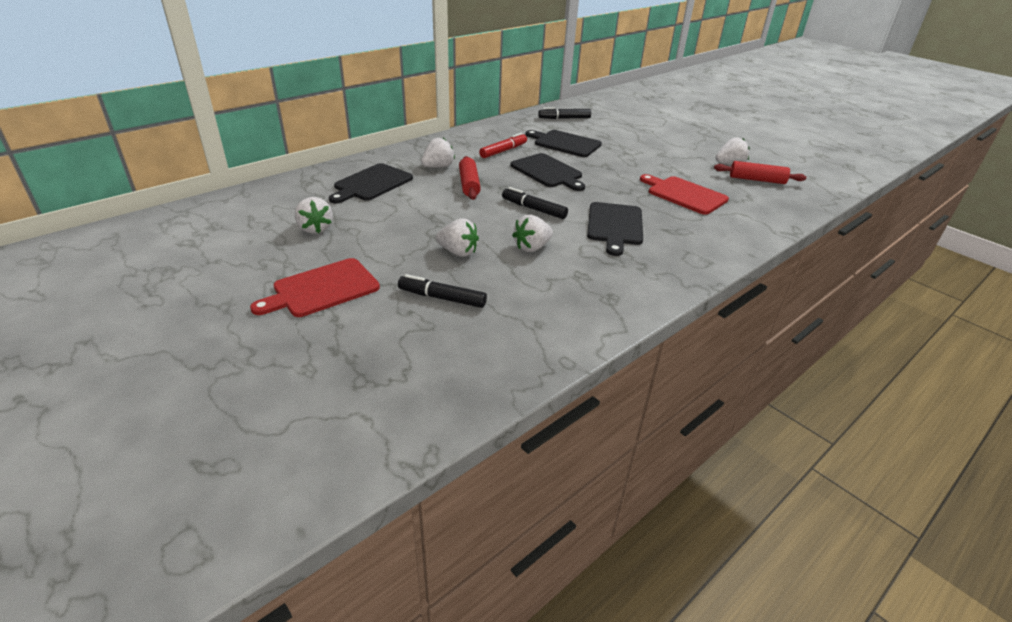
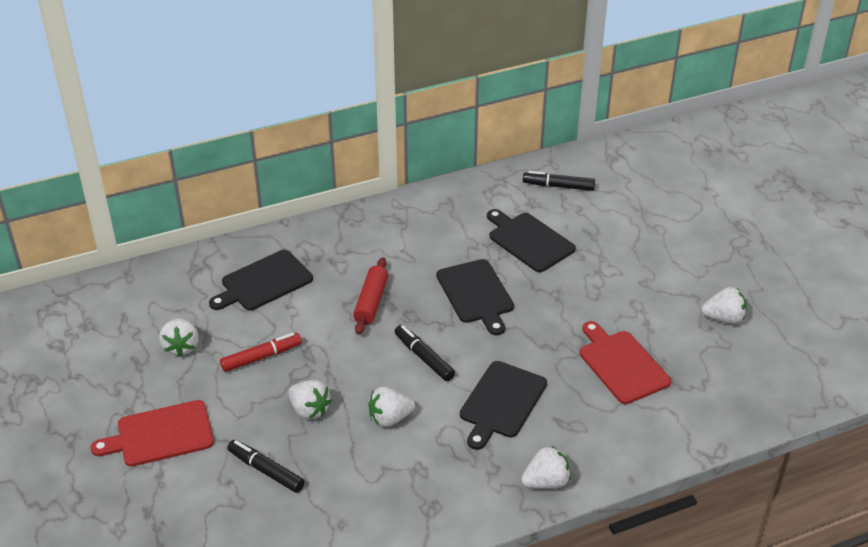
camera: 20 degrees right, 5 degrees up
(438, 167) = (350, 263): white strawberry -> white strawberry (546, 482)
(503, 151) = (442, 244): red marker -> red marker (261, 357)
(757, 180) = (739, 354): red rolling pin -> none

